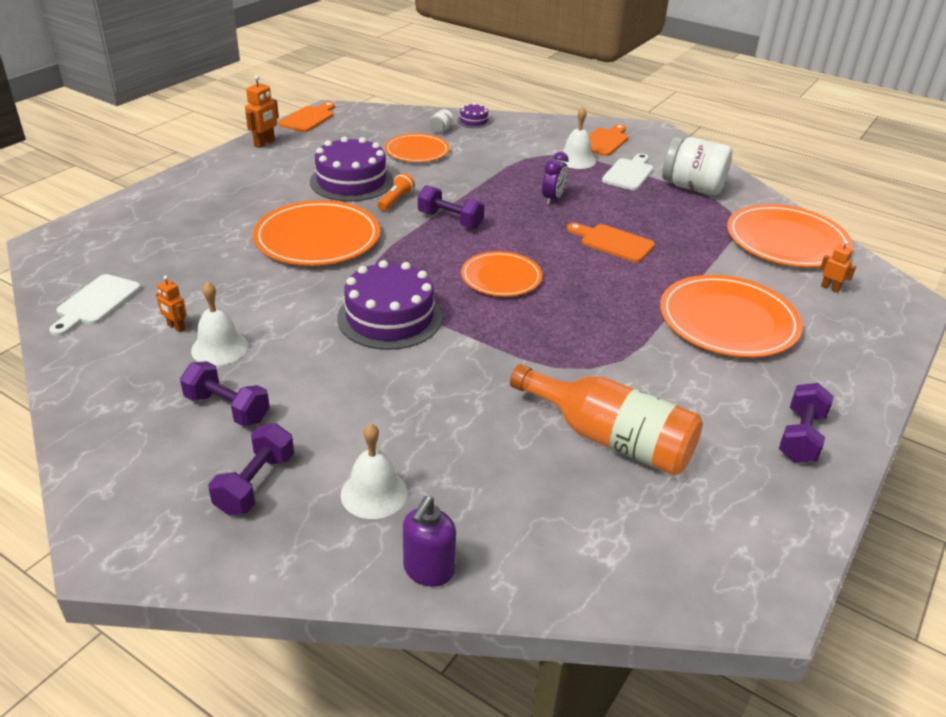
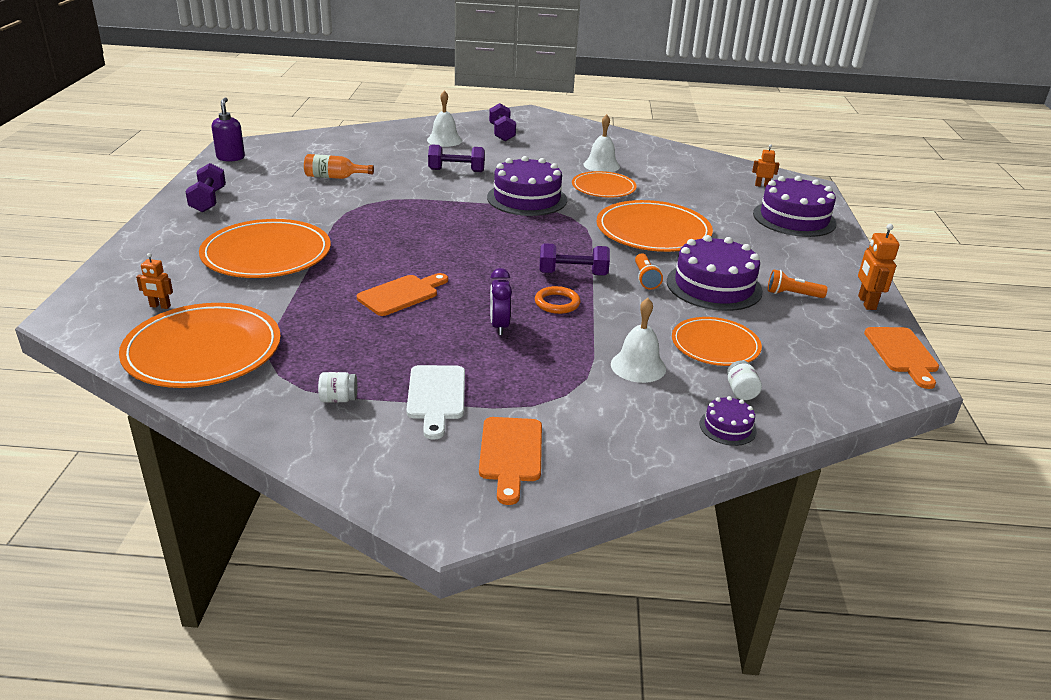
camera: 150 degrees right, 5 degrees down
(96, 303) = (707, 167): white cutting board -> none
(160, 212) = (794, 218): none -> purple cake
(176, 327) = (641, 167): orange robot -> orange robot (762, 185)
(227, 408) = (554, 148): purple dumbbell -> purple dumbbell (456, 170)
(304, 161) = (792, 294): none -> orange flashlight
(428, 571) = (396, 129): purple soap dispenser -> purple soap dispenser (231, 158)
(491, 202) = (557, 303): none -> orange ring
(501, 277) = (477, 240): orange plate -> orange plate (603, 187)
(576, 160) = (521, 398): white bell -> white bell (638, 366)
(610, 438) = (334, 177): orange bottle -> orange bottle, size x0.55
(613, 242) = (401, 294): orange cutting board -> orange cutting board turned 45 degrees counterclockwise
(692, 187) = (338, 399): white jar -> white jar, size x0.41

